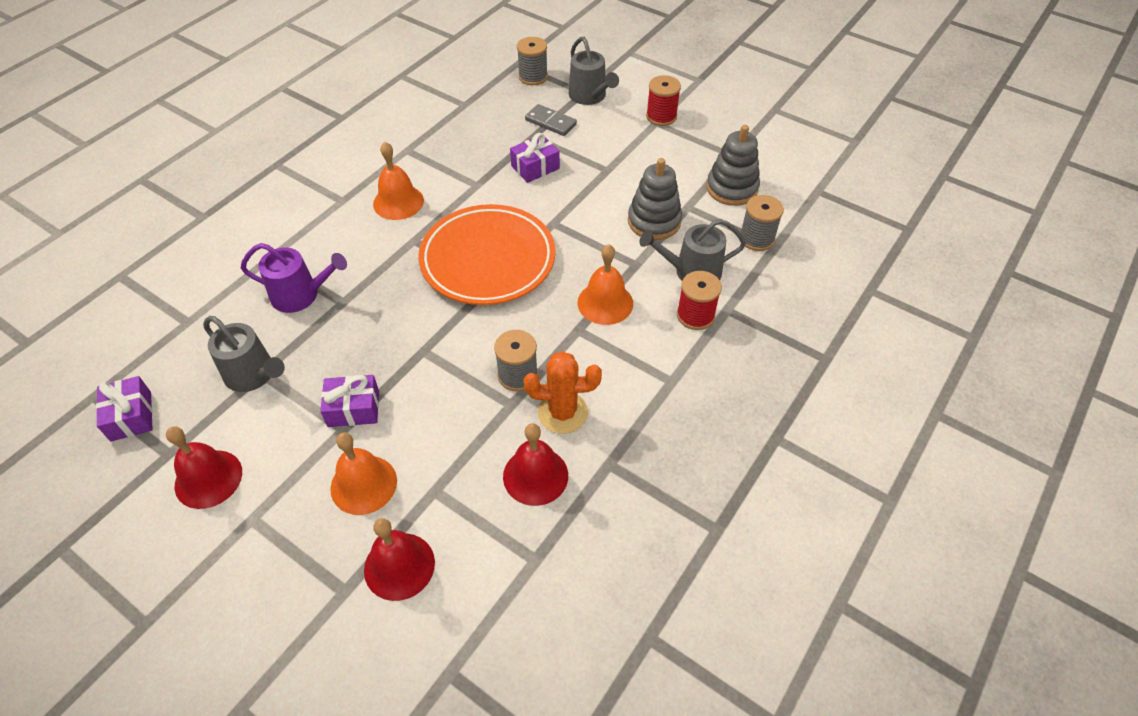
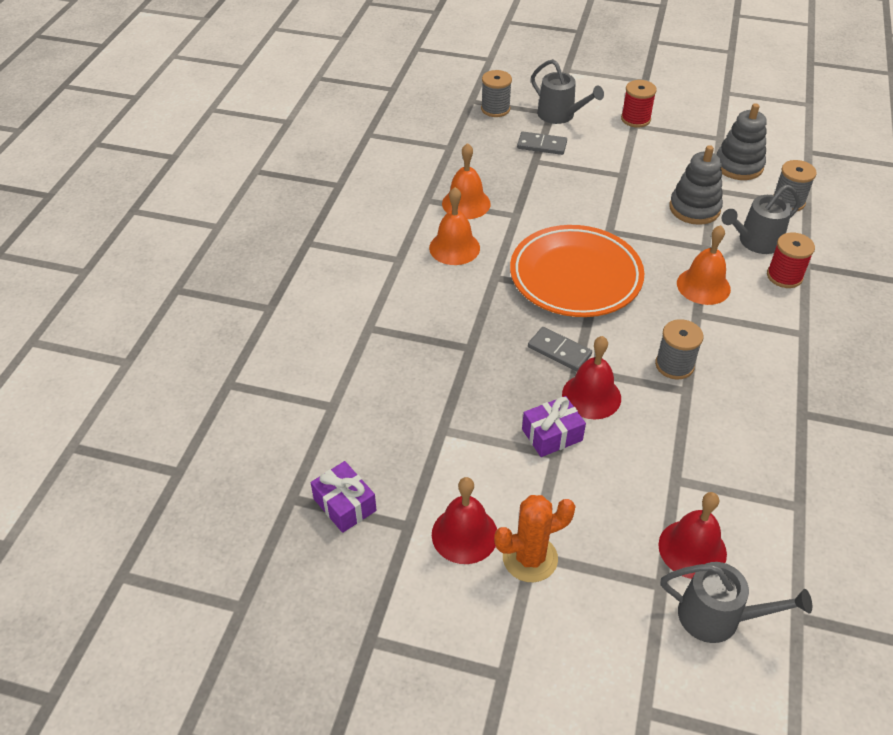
camera: 20 degrees left, 5 degrees down
(253, 375) = (436, 434): grey watering can -> grey watering can (717, 617)
(300, 295) = (425, 352): purple watering can -> none
(363, 484) = (610, 494): orange bell -> orange bell (466, 203)
(419, 329) = (559, 351): none -> grey domino
(535, 167) = (557, 187): purple gift -> none
(535, 475) = (750, 441): red bell -> red bell (591, 396)
(562, 412) = (734, 384): orange cactus -> orange cactus (530, 558)

